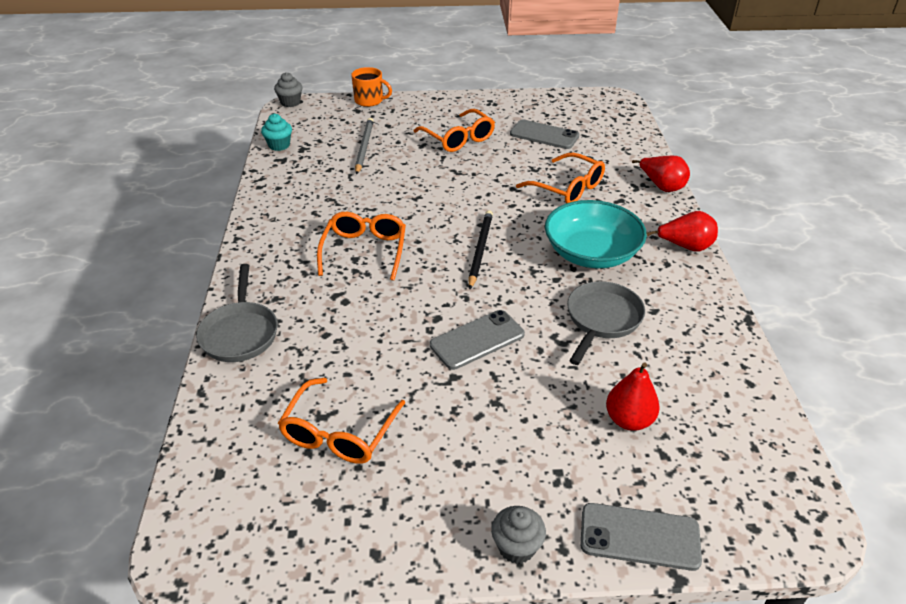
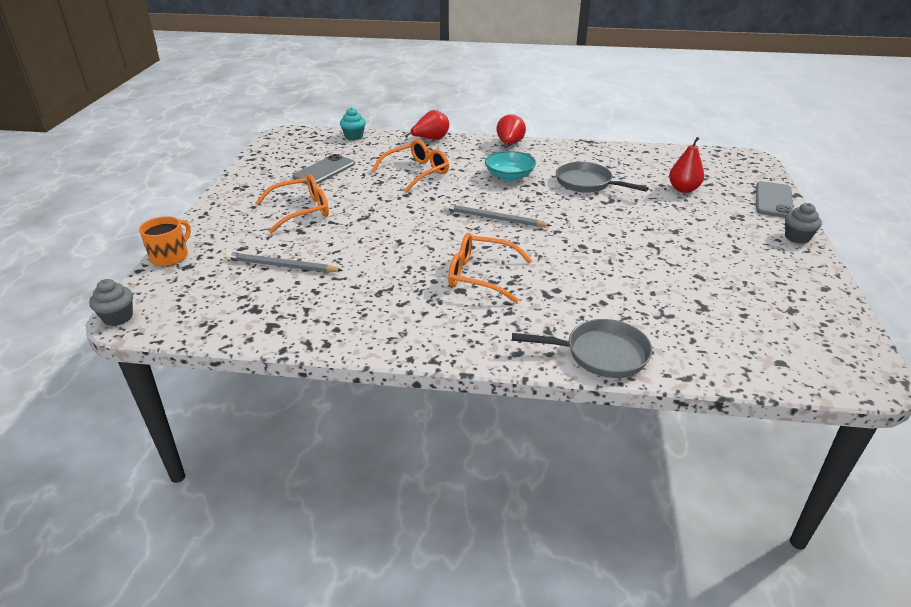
camera: 80 degrees left, 5 degrees down
(279, 145) = (233, 328): turquoise cupcake -> turquoise cupcake (354, 136)
(339, 432) = (720, 299): orange glasses -> none
(477, 340) = (609, 231): grey phone -> none
(480, 250) = (494, 218): black pencil -> grey pencil
(591, 253) = (509, 176): turquoise bowl -> turquoise bowl, size x0.65

